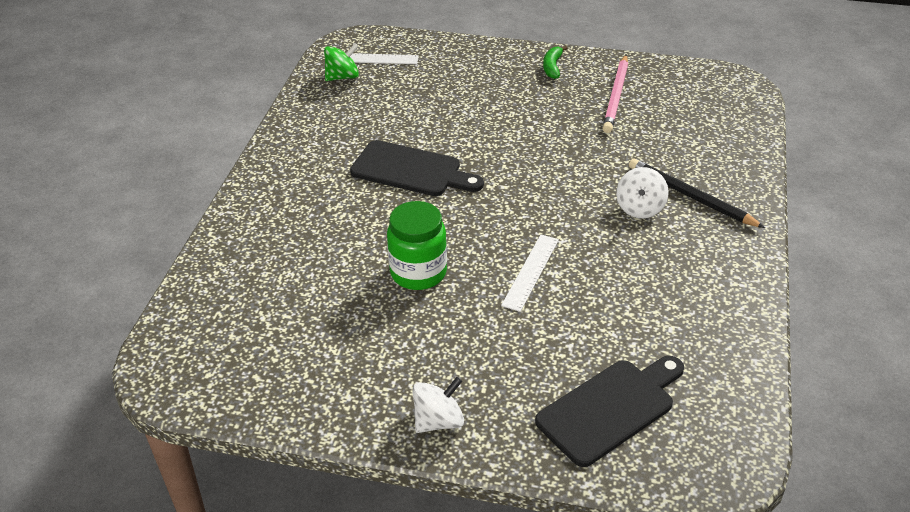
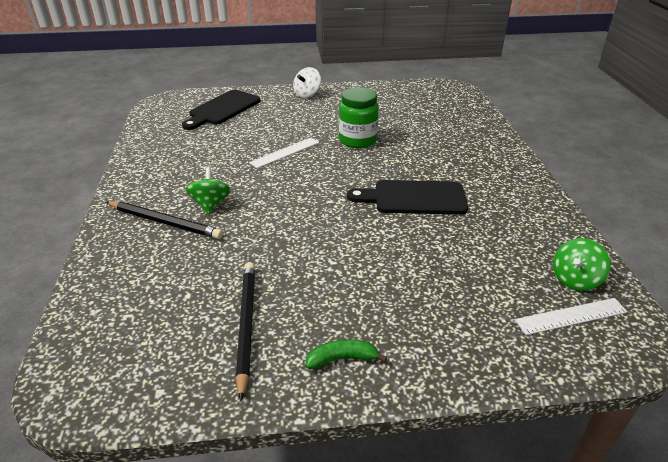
camera: 160 degrees right, 5 degrees down
(530, 272) = (285, 152): white ruler -> white ruler turned 45 degrees clockwise
(552, 67) = (342, 358): green banana -> green banana turned 90 degrees counterclockwise
(616, 96) = (246, 325): pink pencil -> black pencil
(640, 208) = (210, 205): white spinning top -> green spinning top

